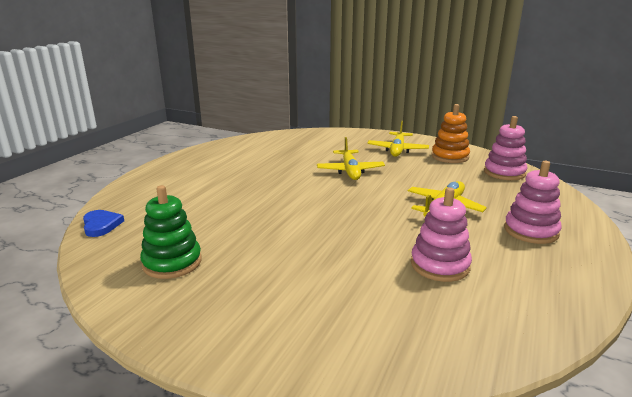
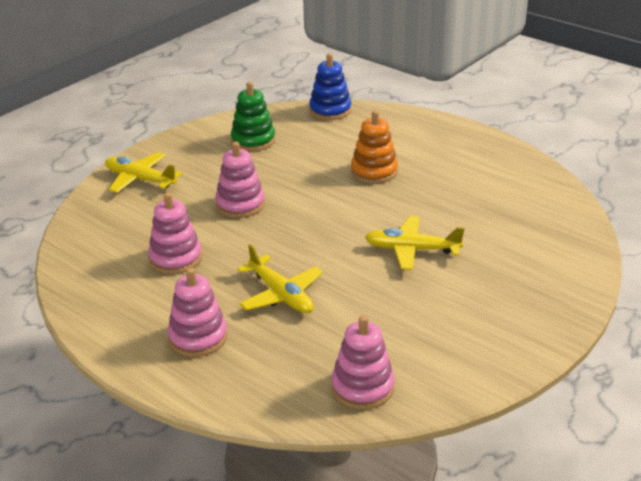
camera: 105 degrees right, 10 degrees up
(101, 225) = (330, 110): blue heart -> blue stacking toy
(321, 246) = (240, 204): none -> pink stacking toy
(397, 150) = (486, 308): yellow plane -> yellow plane (140, 179)
(450, 157) = (444, 354): orange stacking toy -> orange stacking toy (374, 171)

